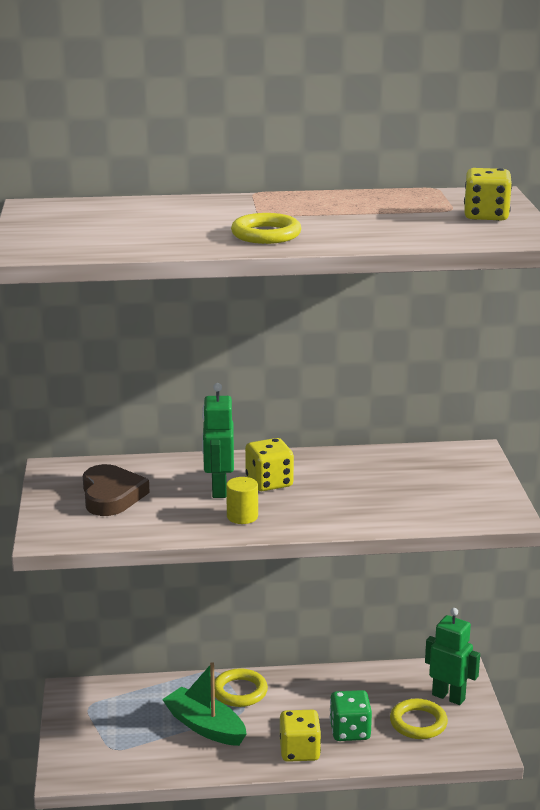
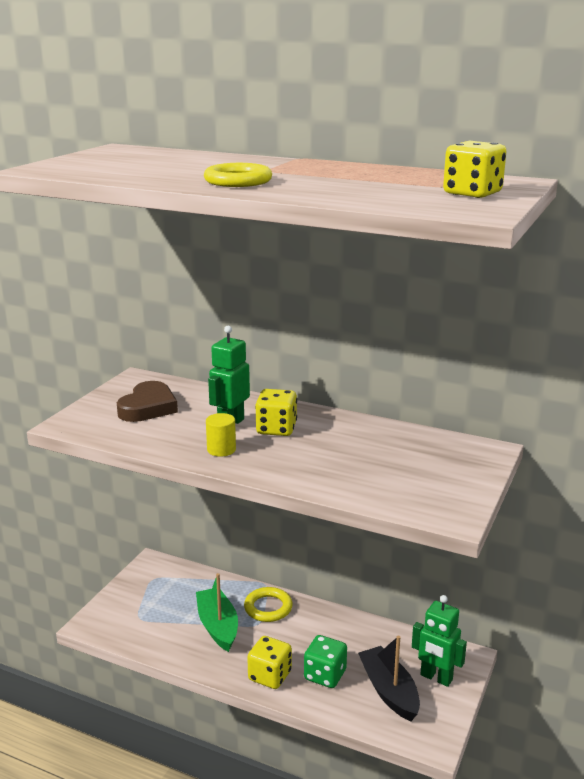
camera: 30 degrees right, 0 degrees up
(418, 723) = (389, 691): yellow ring -> black boat
(448, 697) = (436, 678): green robot -> green robot turned 150 degrees clockwise

